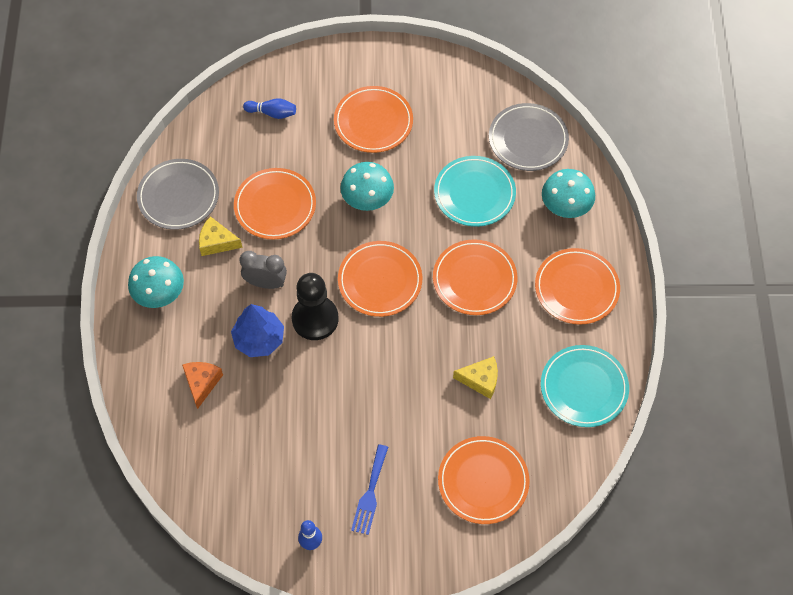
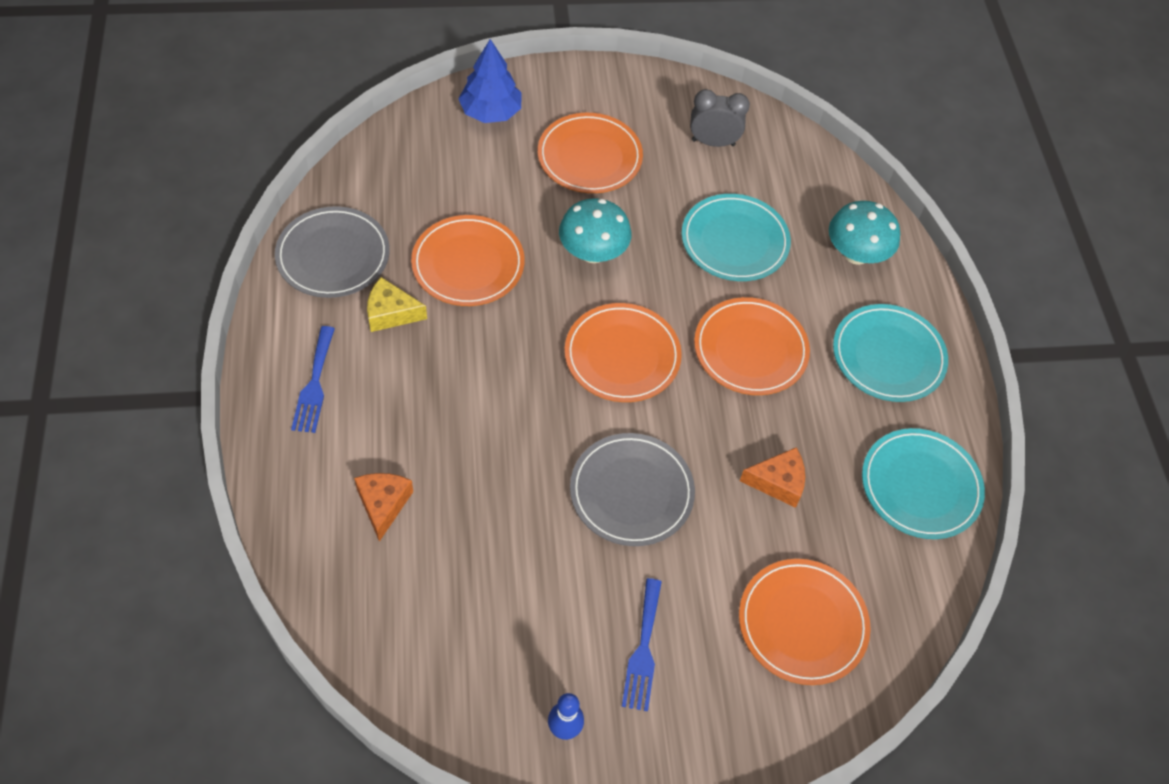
camera: 10 degrees left, 5 degrees down
(160, 294) = (314, 384): turquoise mushroom -> blue fork
(259, 339) = (461, 440): blue tree -> blue tree (490, 112)
(266, 283) = (464, 364): grey clock -> grey clock (713, 142)
(272, 113) = (453, 149): blue bowling pin -> none
(315, 319) = (537, 409): black pawn -> none
(480, 380) = (778, 482): yellow cheese -> orange cheese
(528, 139) = (794, 174): grey plate -> grey plate (631, 492)
(576, 288) = (888, 356): orange plate -> turquoise plate

